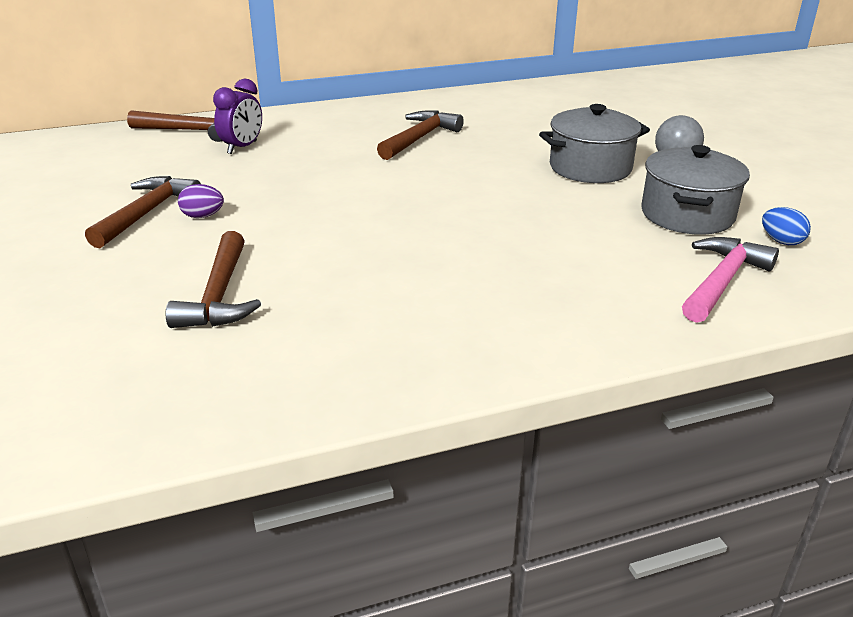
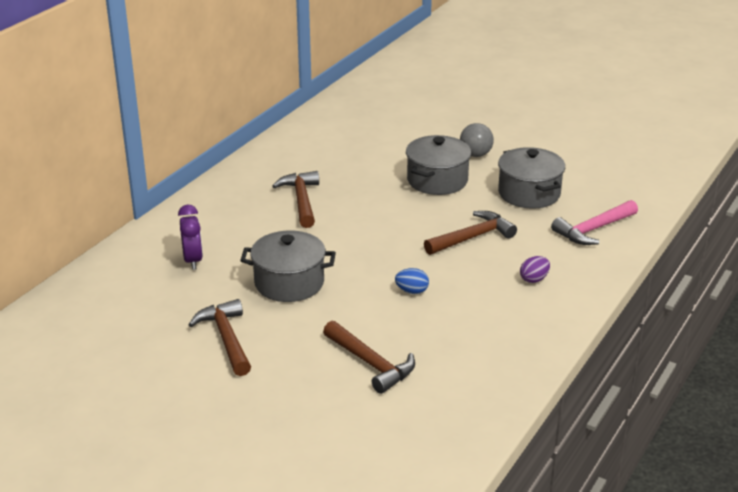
camera: 40 degrees left, 0 degrees up
(192, 131) = (126, 263): brown hammer -> brown hammer (472, 237)
(202, 216) = (267, 323): purple egg -> purple egg (534, 279)
(284, 194) = (289, 283): none -> grey pot
(722, 281) = (593, 230): pink hammer -> pink hammer turned 120 degrees counterclockwise
(781, 241) = (590, 191): blue egg -> blue egg (412, 291)

